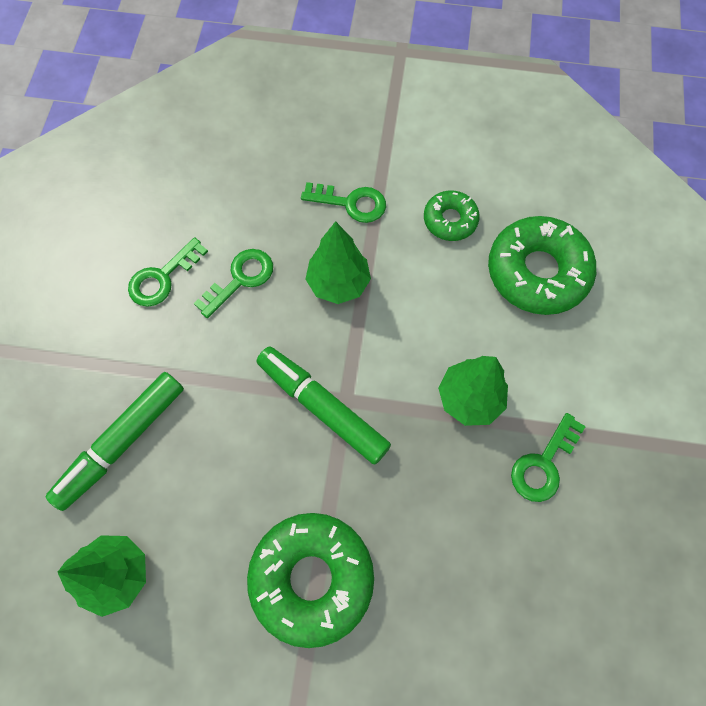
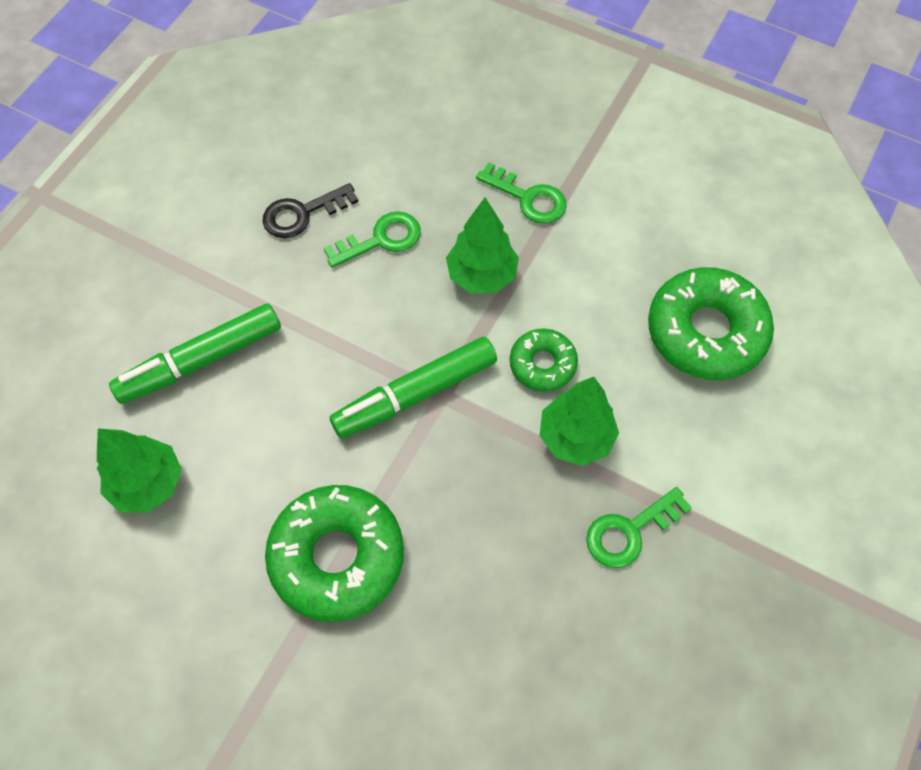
camera: 20 degrees right, 5 degrees down
(162, 278) = (302, 214): green key -> black key
(322, 407) = (415, 394): green marker -> green marker turned 90 degrees counterclockwise
(450, 220) = (630, 248): green donut -> green donut (542, 364)

